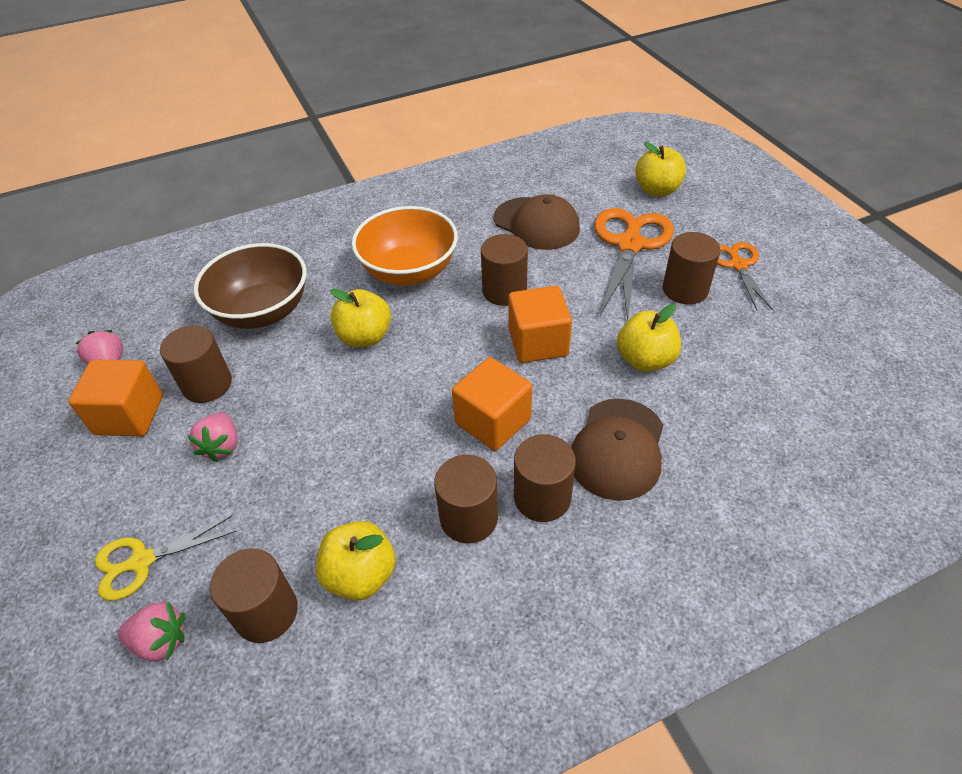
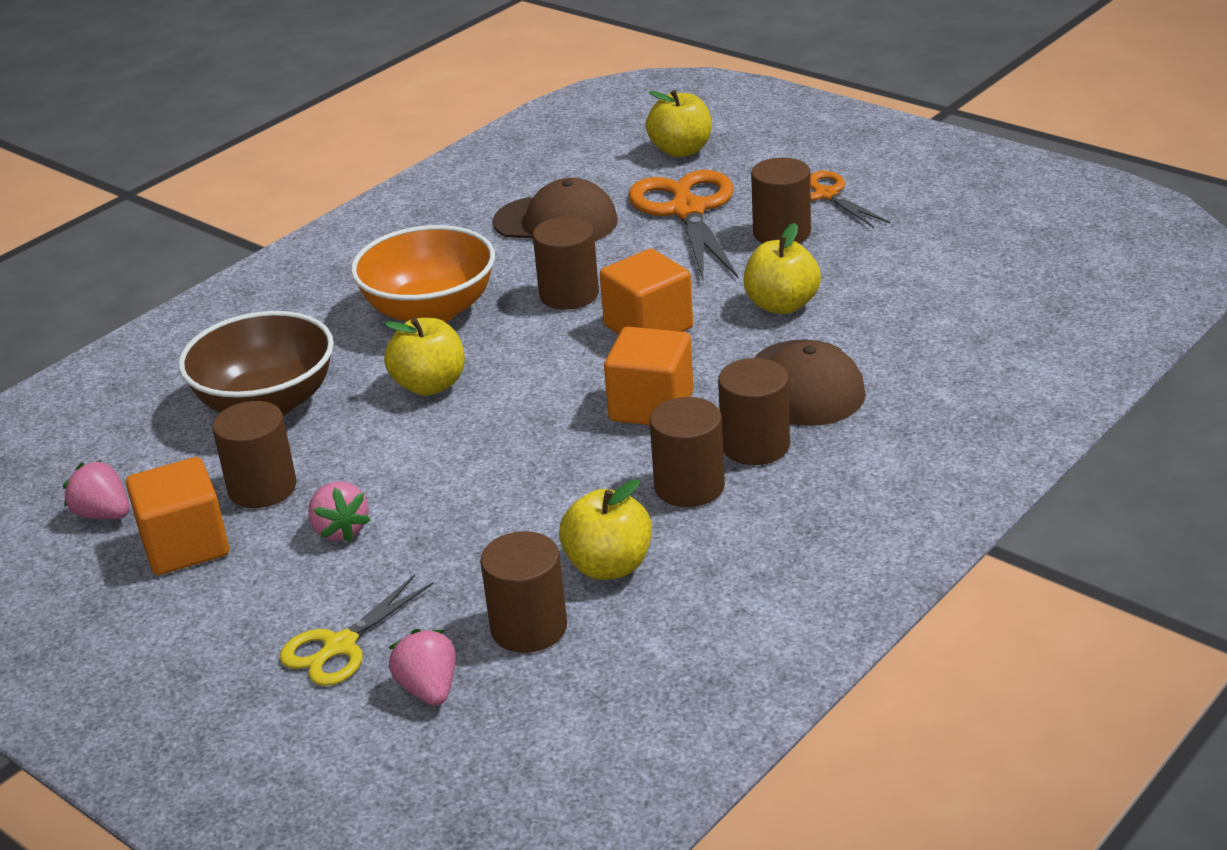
camera: 25 degrees left, 15 degrees down
(161, 641) = (429, 689): pink strawberry -> pink strawberry turned 90 degrees counterclockwise

